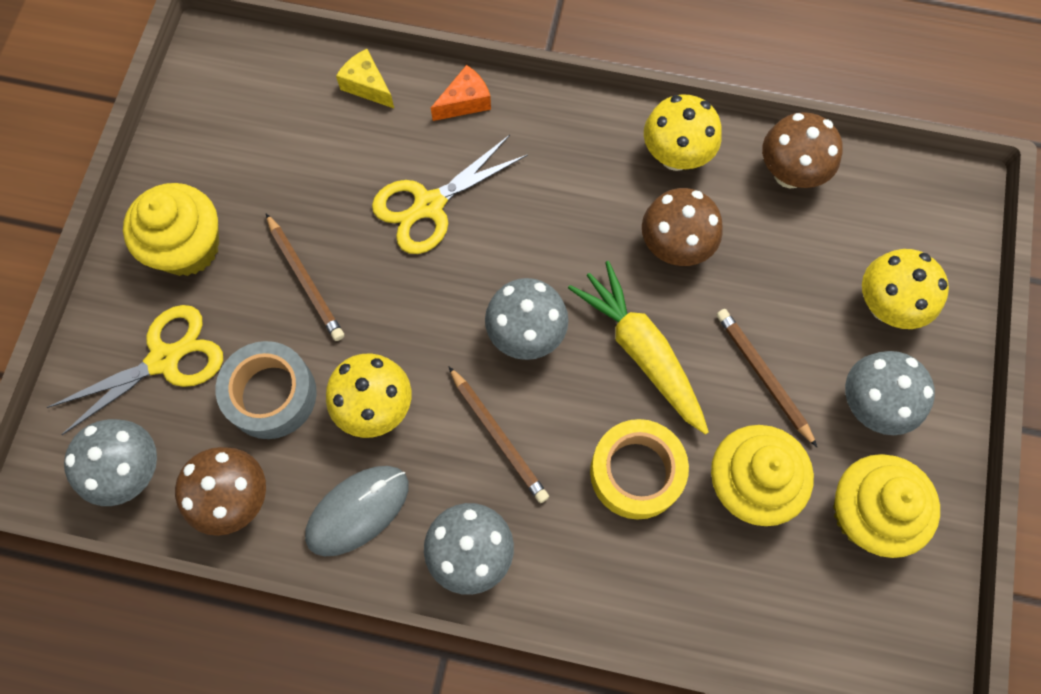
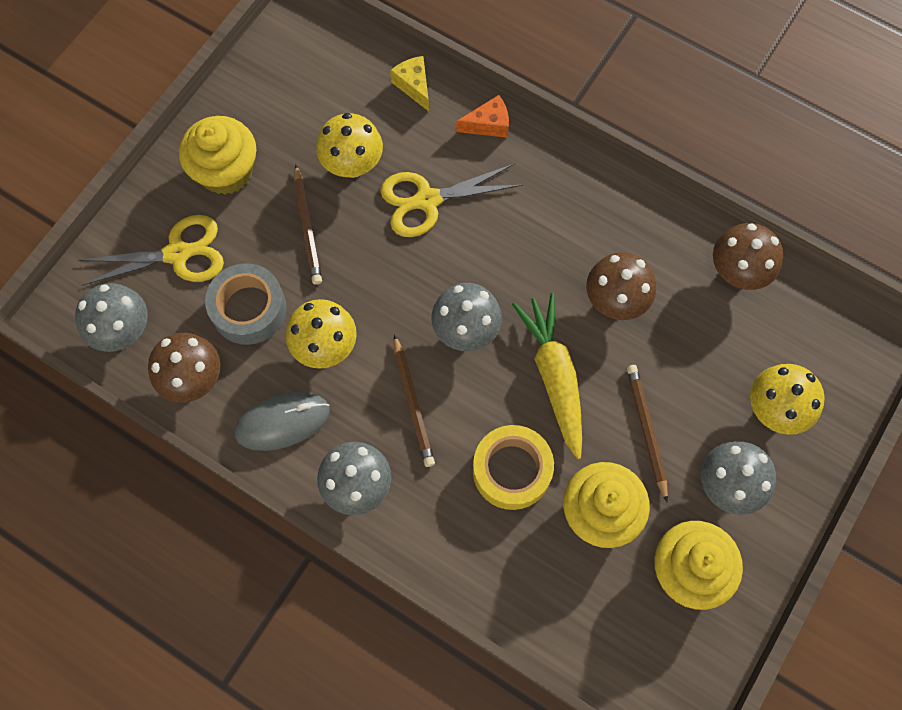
camera: 20 degrees right, 0 degrees up
(675, 156) = (646, 226): yellow mushroom -> yellow mushroom (352, 165)

